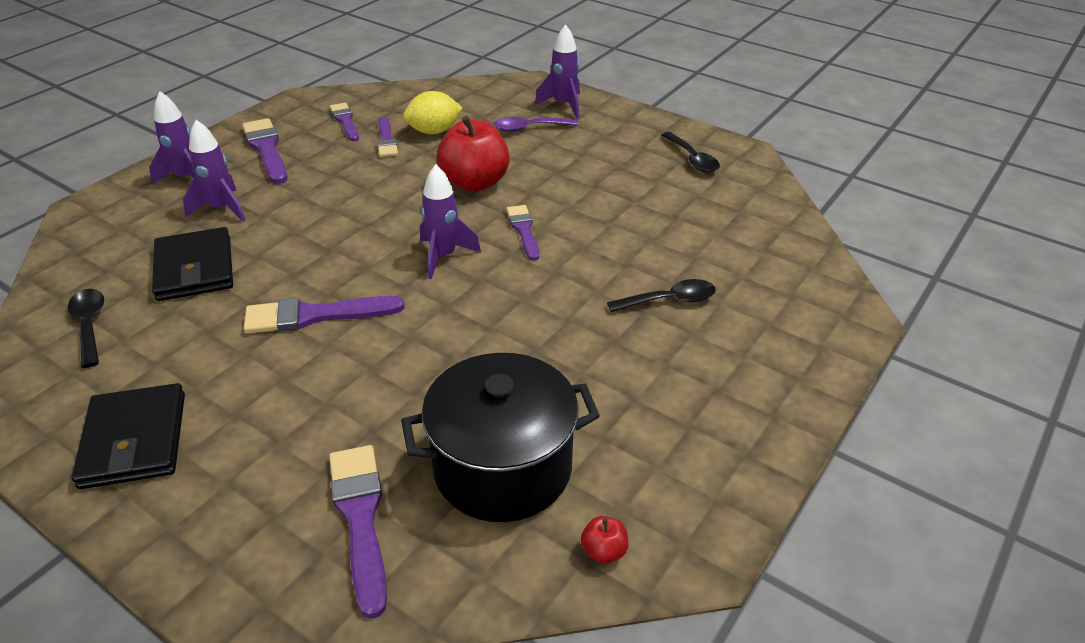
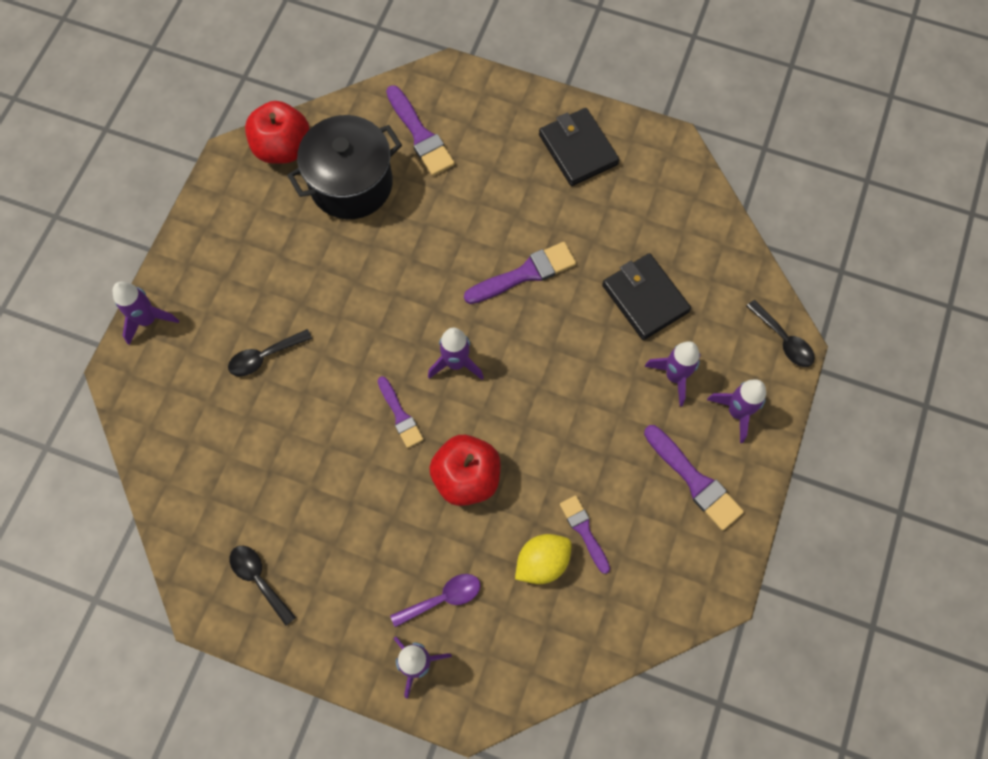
camera: 165 degrees right, 30 degrees up
(89, 325) = (677, 225): black spoon -> black spoon (783, 340)
(345, 121) = (645, 558): purple brush -> none
(604, 551) = (282, 148): red apple -> red apple, size x2.40
(825, 362) = (148, 320): none -> purple rocket

